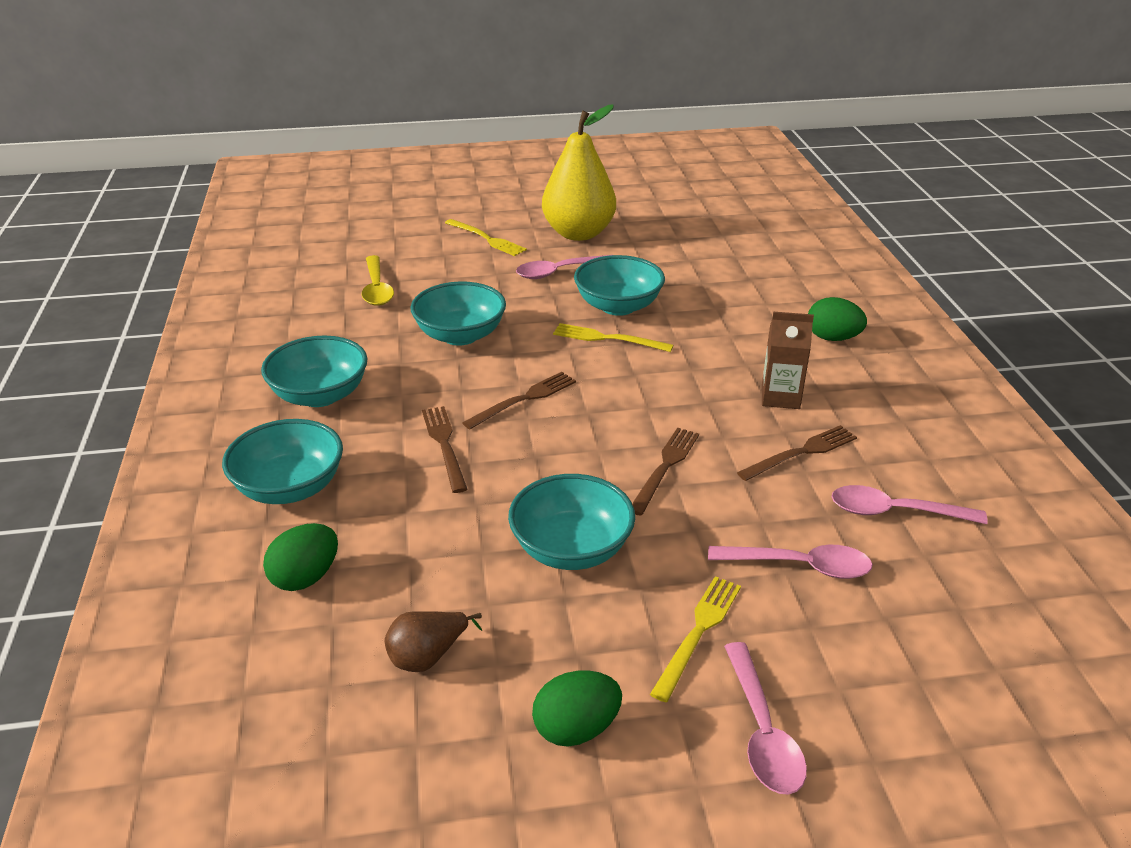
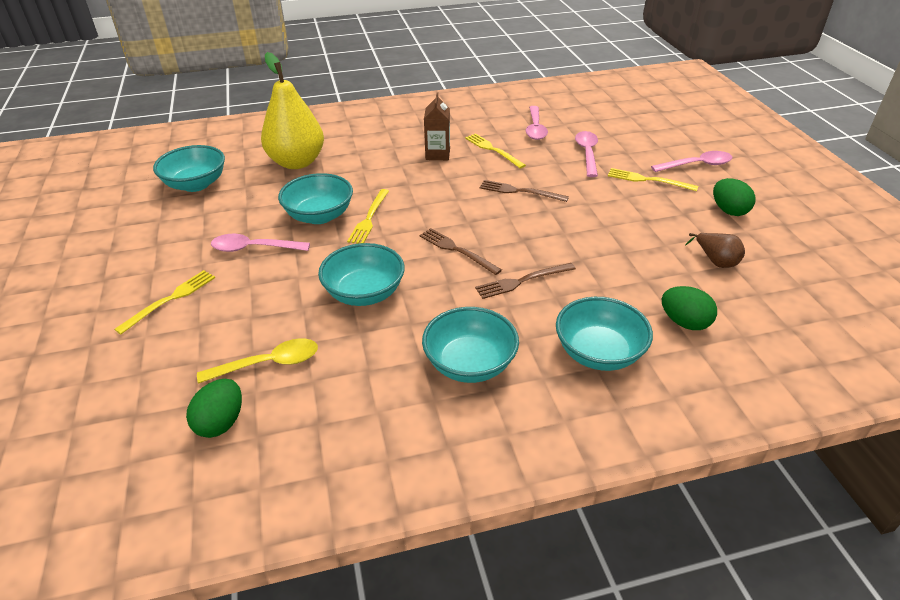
camera: 95 degrees left, 5 degrees up
(559, 272) = (254, 248): pink spoon -> pink spoon turned 120 degrees clockwise
(571, 549) = (606, 220): turquoise bowl -> turquoise bowl (196, 184)
(578, 233) = (177, 243): yellow pear -> yellow pear (297, 162)
(801, 453) = (493, 150): brown fork -> yellow fork
(832, 338) = (367, 136): green egg -> green egg (221, 422)

